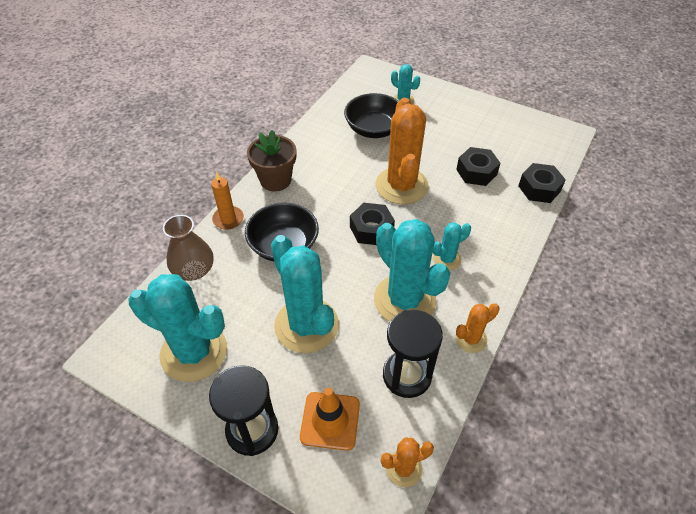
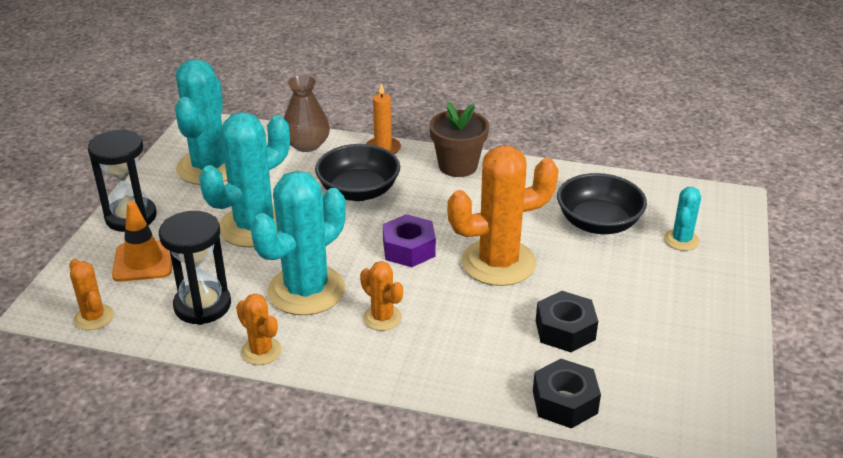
camera: 75 degrees right, 15 degrees down
(371, 229) = (409, 249): black nut -> purple nut
(446, 259) = (382, 318): turquoise cactus -> orange cactus

